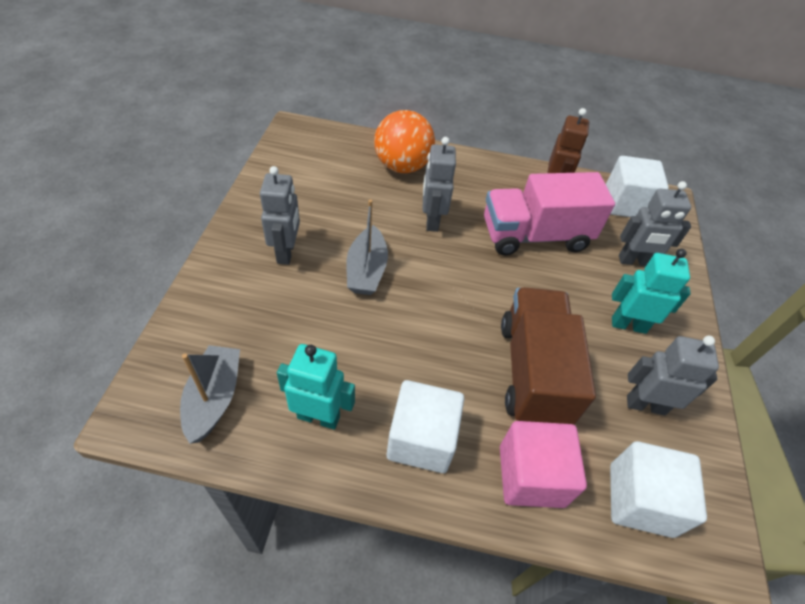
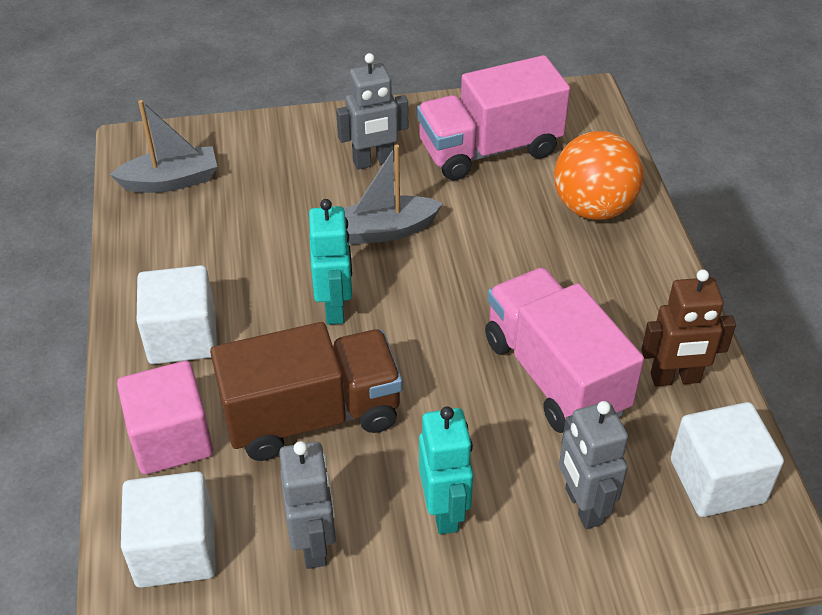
camera: 75 degrees right, 5 degrees down
(316, 189) = (489, 150): none -> pink truck
(318, 416) = (179, 254): turquoise robot -> turquoise robot (335, 308)
(431, 220) = (508, 263): grey robot -> none

